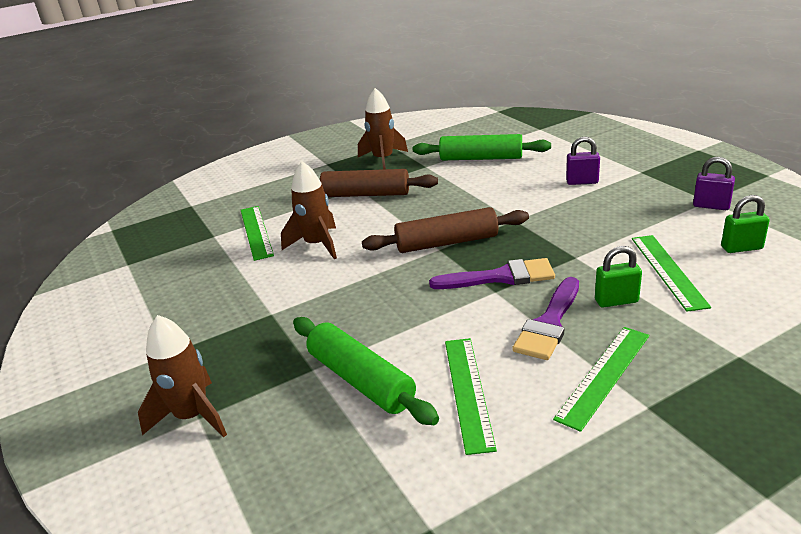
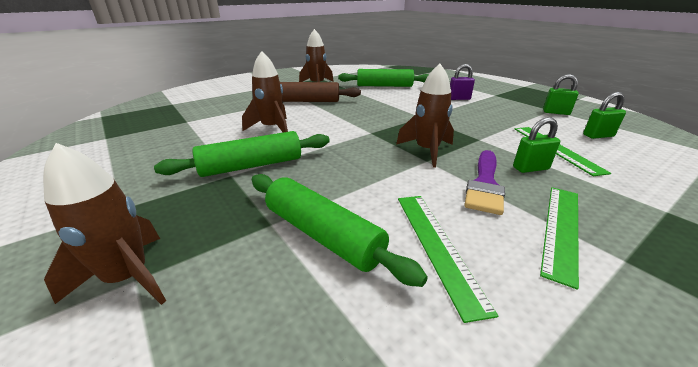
camera: 10 degrees left, 0 degrees up
(256, 232) = (222, 119): green ruler -> none
(293, 301) = (251, 165): none -> green rolling pin
(447, 242) = (375, 129): brown rolling pin -> none
(500, 277) = (427, 151): purple brush -> brown rocket
(711, 206) = (556, 112): purple padlock -> green padlock

